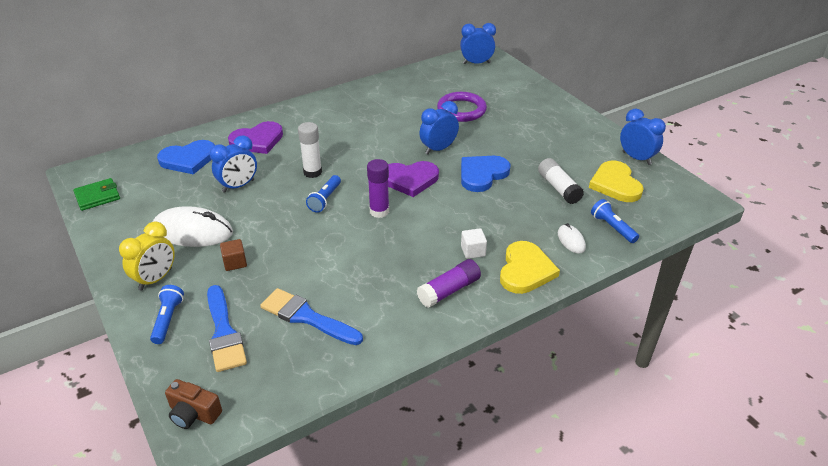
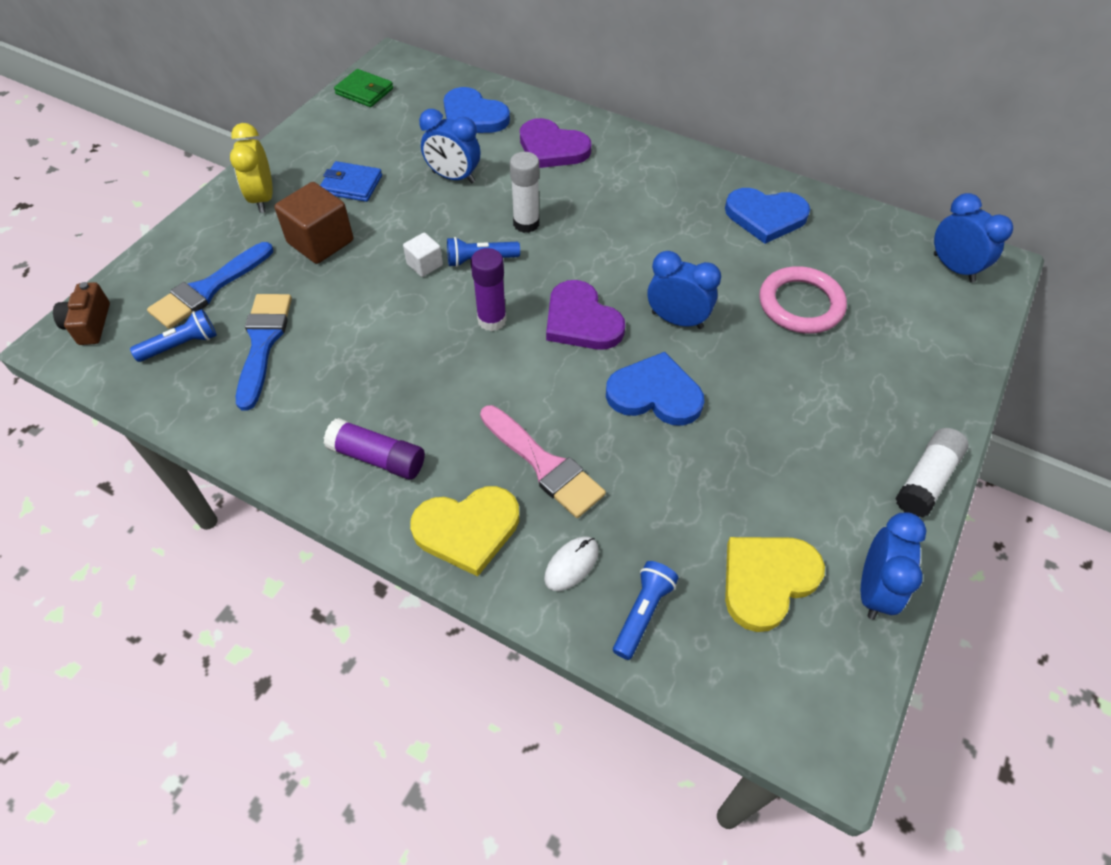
camera: 60 degrees right, 15 degrees up
(155, 279) = (263, 198): yellow clock -> yellow clock turned 75 degrees clockwise
(168, 319) = (208, 239): blue flashlight -> blue flashlight (181, 345)
(192, 232) = (351, 185): white mouse -> blue wallet
(235, 262) = (320, 242): brown cube -> brown cube, size x1.86
(392, 95) = (765, 216): none -> blue heart
(461, 110) = (800, 304): purple ring -> pink ring
(473, 251) = (472, 452): white cube -> white cube (424, 264)
(501, 228) = (544, 465): none -> pink brush
(558, 188) = (695, 502): white glue stick -> white glue stick (926, 479)

